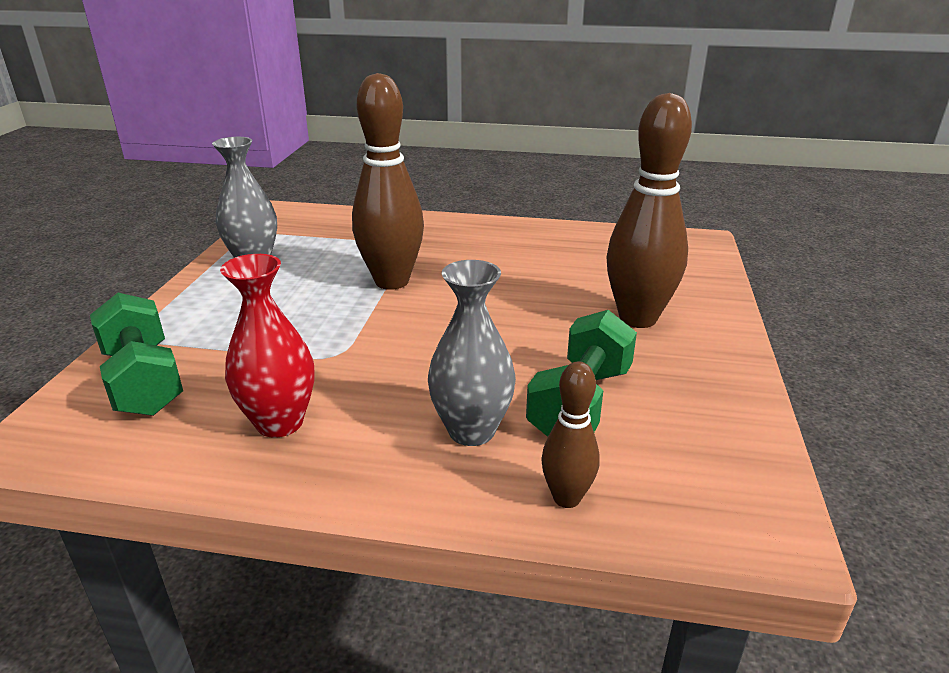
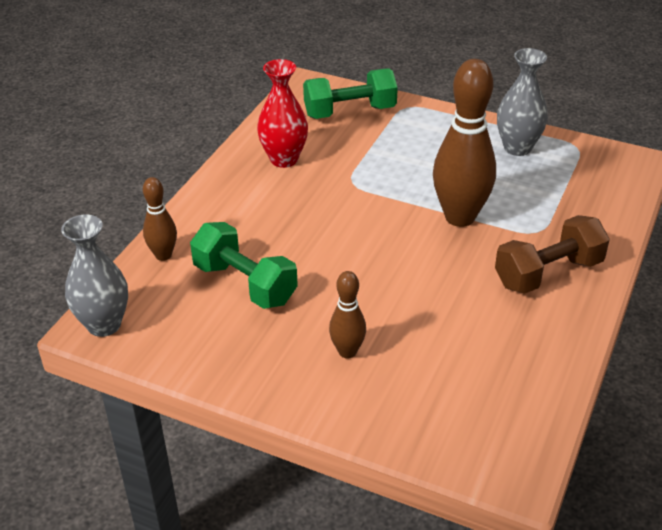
camera: 105 degrees right, 10 degrees up
(463, 239) = (548, 273): none -> brown dumbbell
(471, 430) = (240, 230): grey vase -> grey vase (104, 324)
(637, 318) = (347, 352): brown bowling pin -> brown bowling pin, size x0.52

